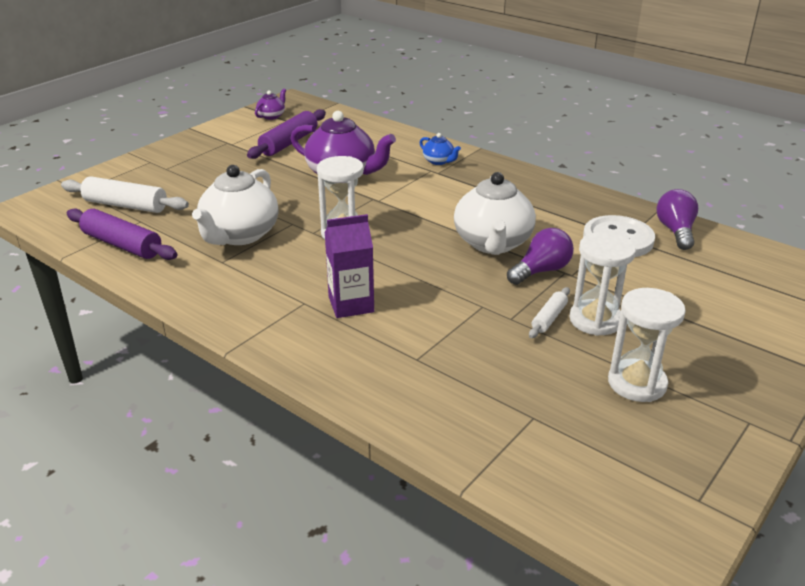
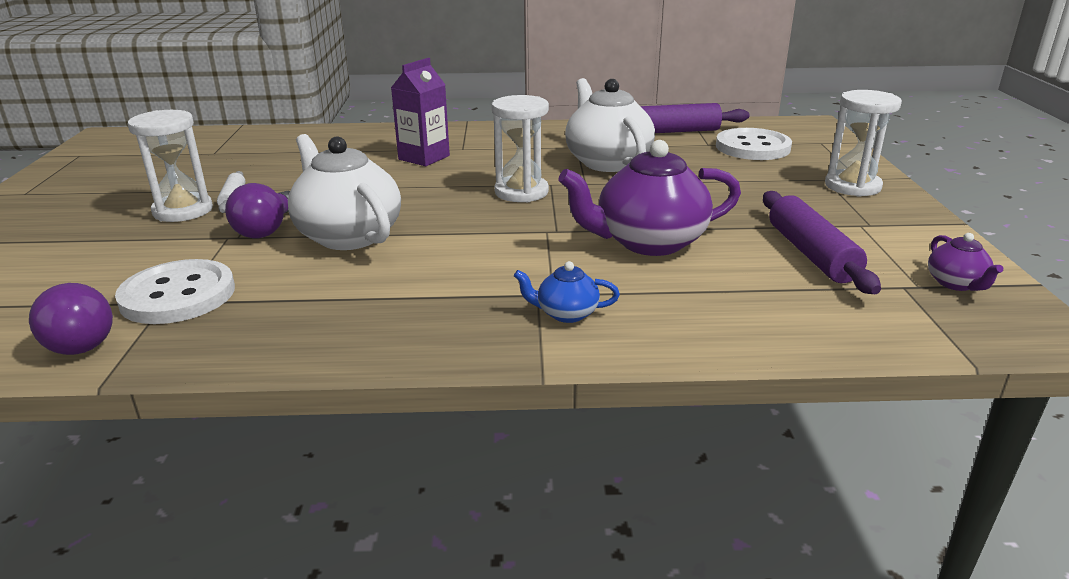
camera: 140 degrees right, 5 degrees down
(126, 205) = (752, 147): white rolling pin -> white button
(637, 383) = (130, 186): white hourglass -> white hourglass (852, 186)

